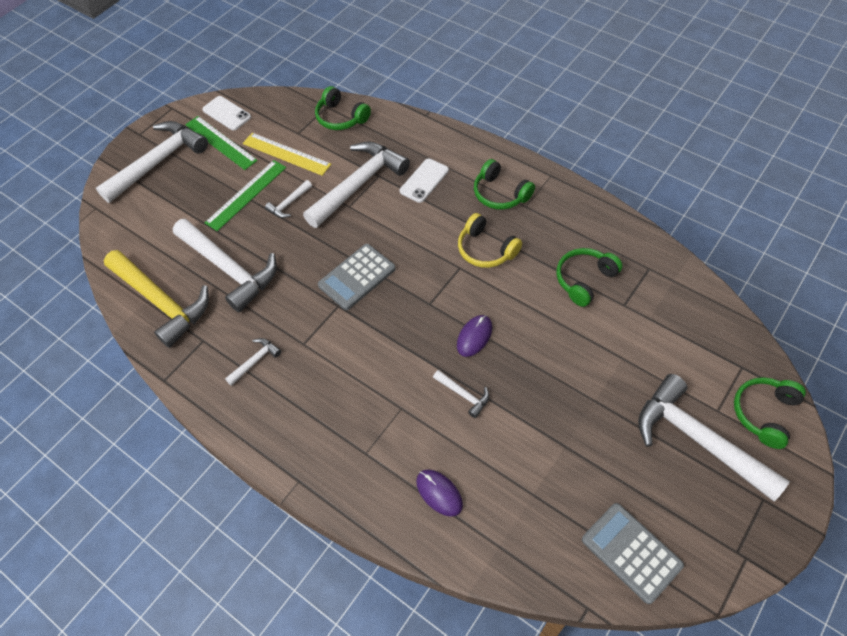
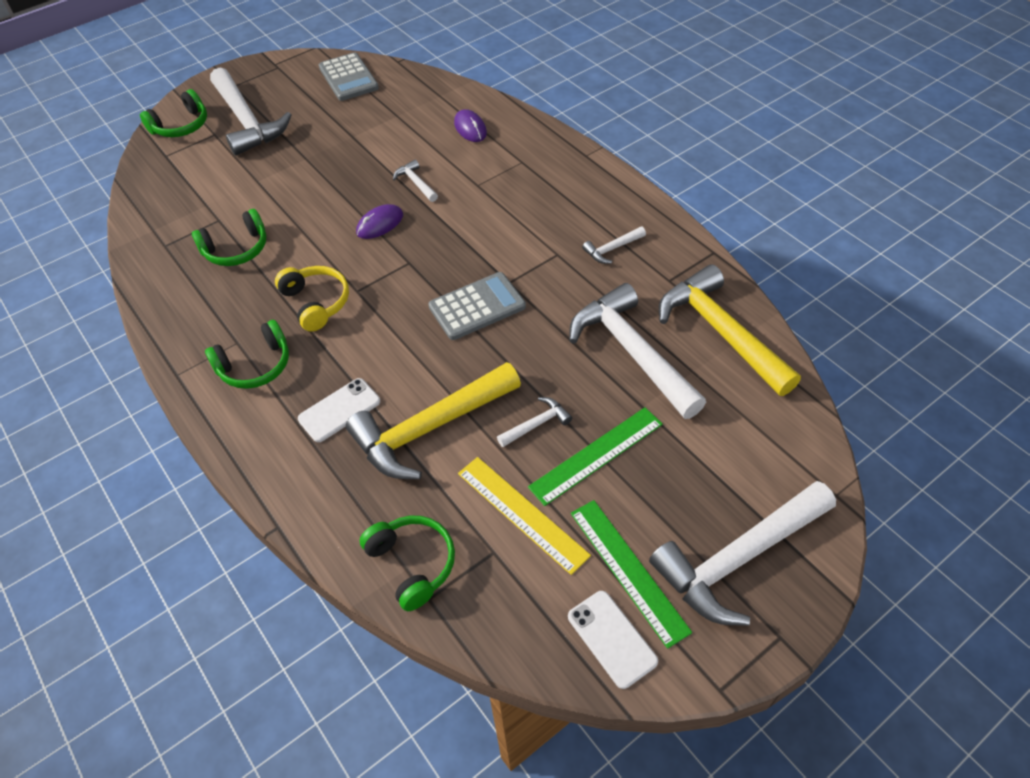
camera: 165 degrees left, 5 degrees down
(359, 184) = (429, 428): white hammer -> yellow hammer
(500, 194) = (255, 366): green headphones -> green headphones turned 90 degrees clockwise

